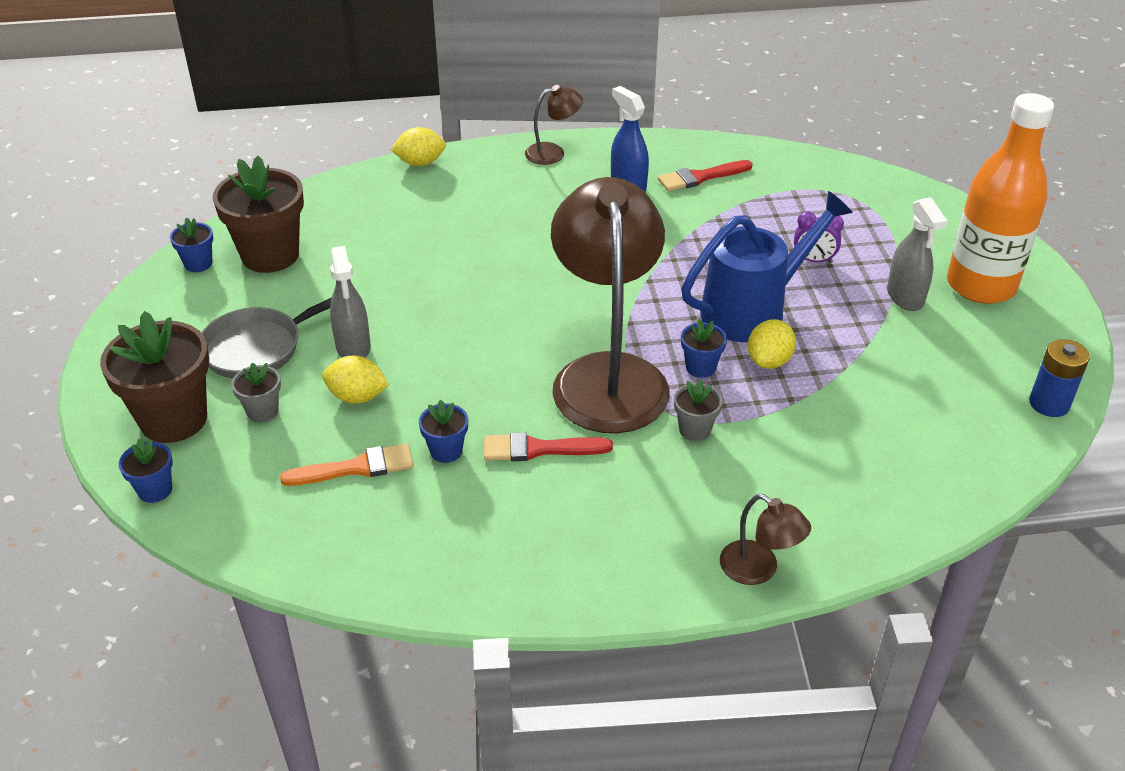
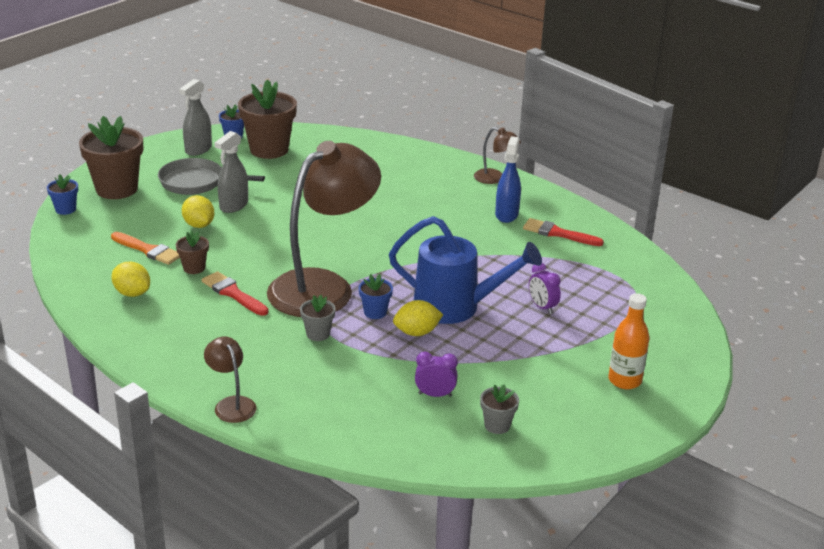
camera: 45 degrees right, 10 degrees down
(262, 411) = (153, 207): grey flower pot -> grey flower pot (497, 425)
(420, 163) = (414, 148): yellow lemon -> yellow lemon (132, 293)
(446, 451) = (194, 268): blue flower pot -> brown flower pot
(758, 570) = (231, 404): brown lamp -> brown lamp turned 150 degrees clockwise
(889, 411) = (435, 395): none -> purple clock
(905, 297) = (561, 356): grey spray bottle -> grey spray bottle (198, 149)
(980, 286) = (624, 380): orange bottle -> orange bottle, size x0.56
(1049, 404) = (539, 456): blue battery -> none

